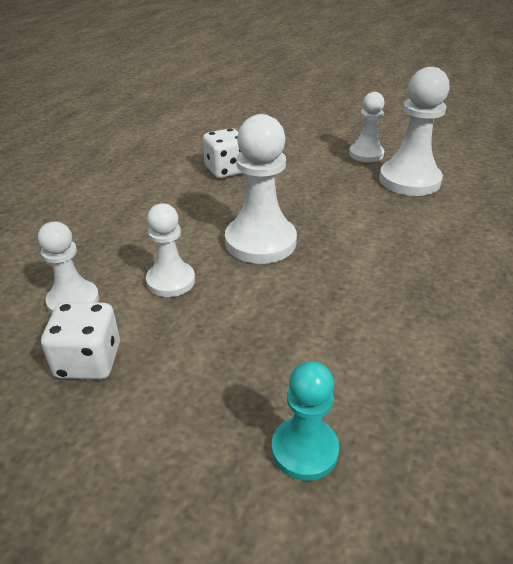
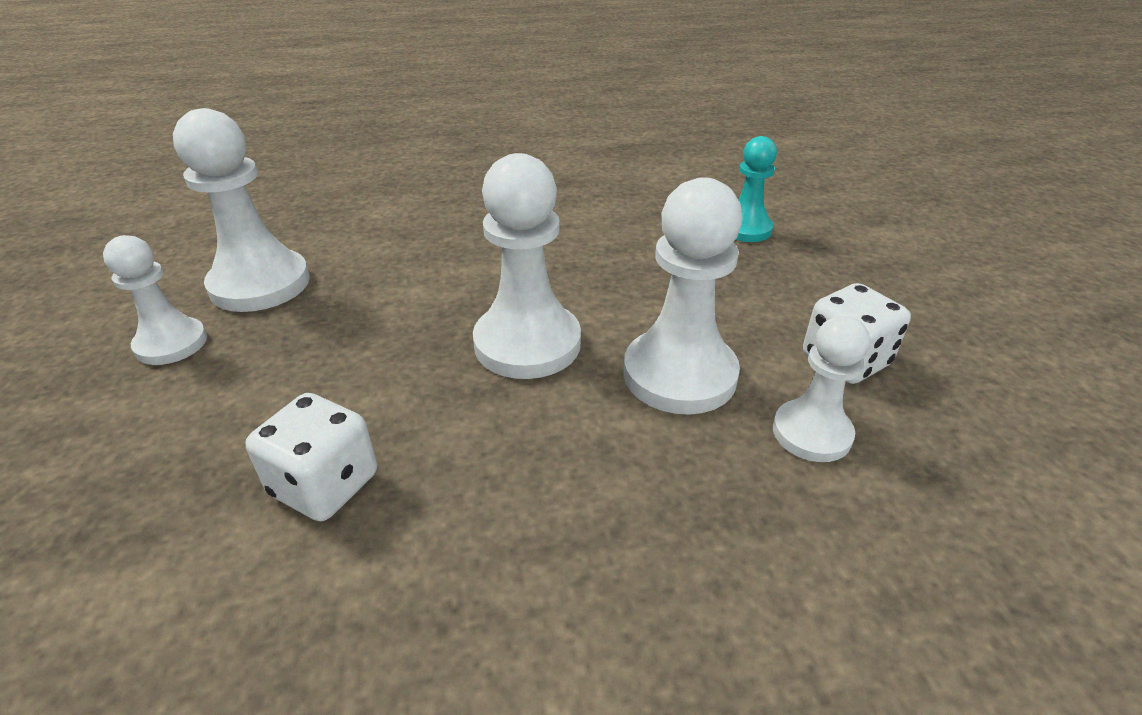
camera: 125 degrees left, 0 degrees up
(171, 281) = (679, 375): white pawn -> white pawn, size x1.63

